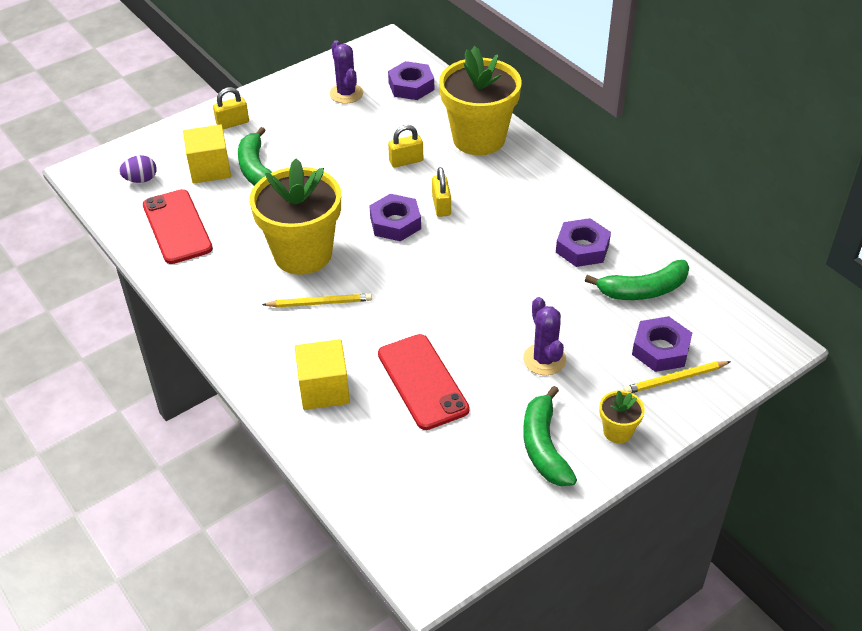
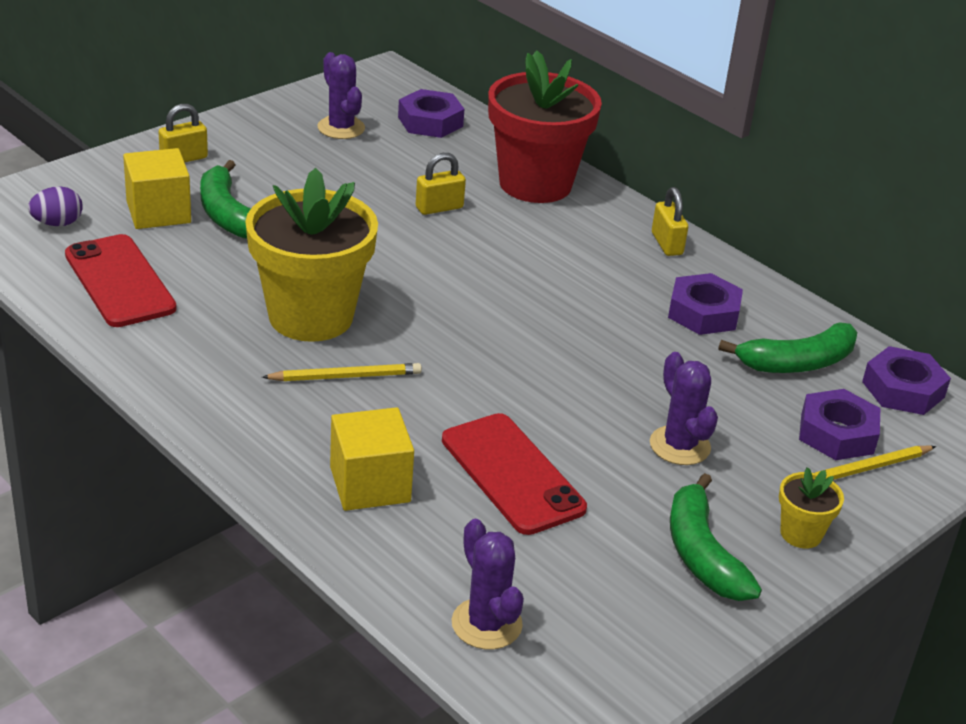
camera: 10 degrees left, 10 degrees down
(386, 499) = (486, 624): none -> purple cactus
(395, 223) = (437, 280): purple nut -> purple nut (903, 389)
(441, 206) = (498, 261): yellow padlock -> yellow padlock (667, 244)
(479, 139) = (535, 184): yellow flower pot -> red flower pot

